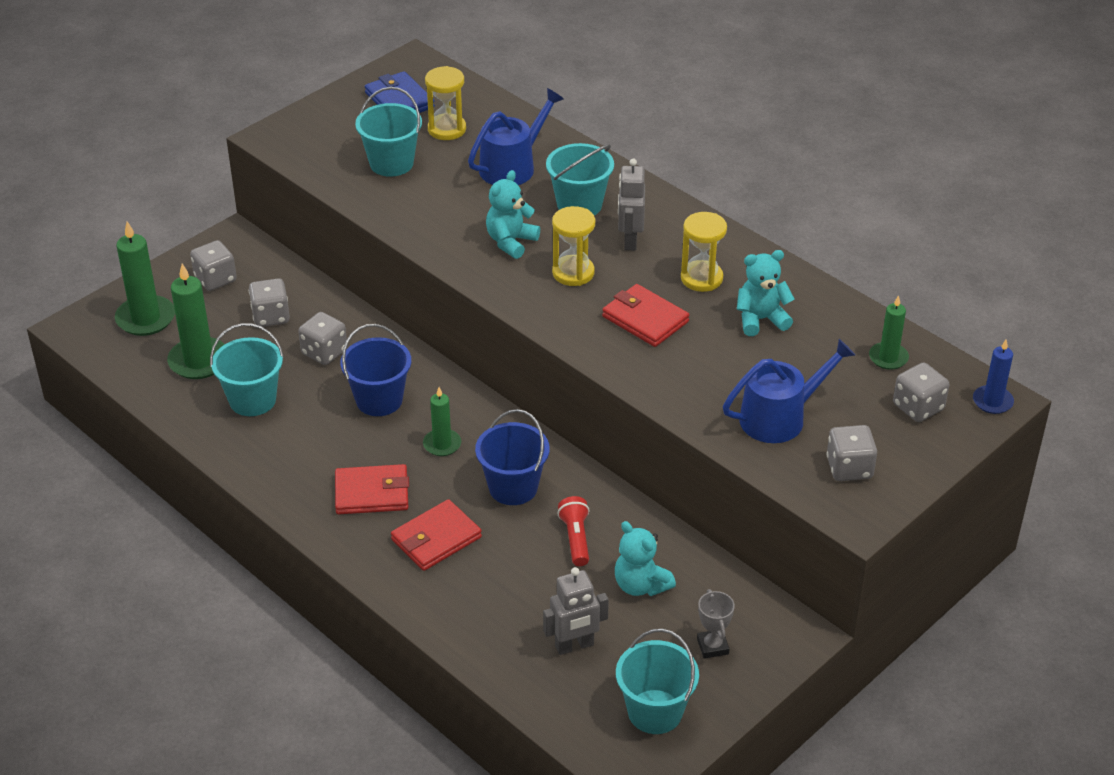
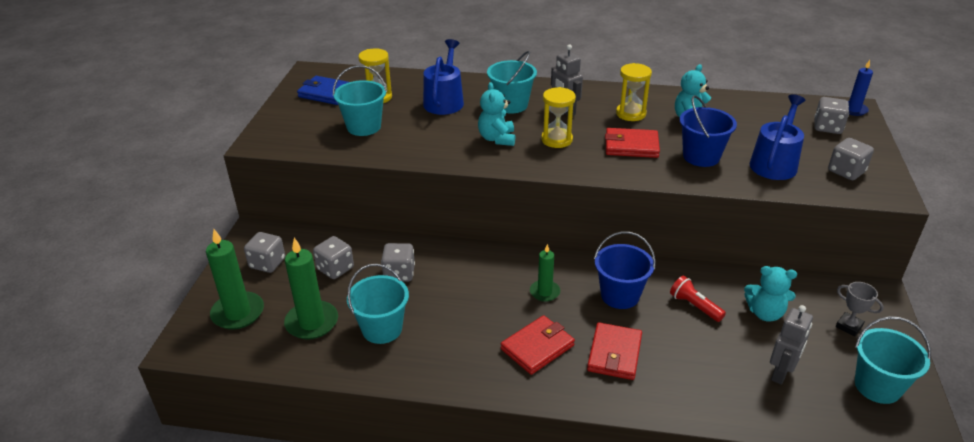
camera: 35 degrees left, 5 degrees down
(379, 400) = (471, 285): blue bucket -> blue bucket (701, 156)
(888, 358) = (777, 111): green candle -> none

